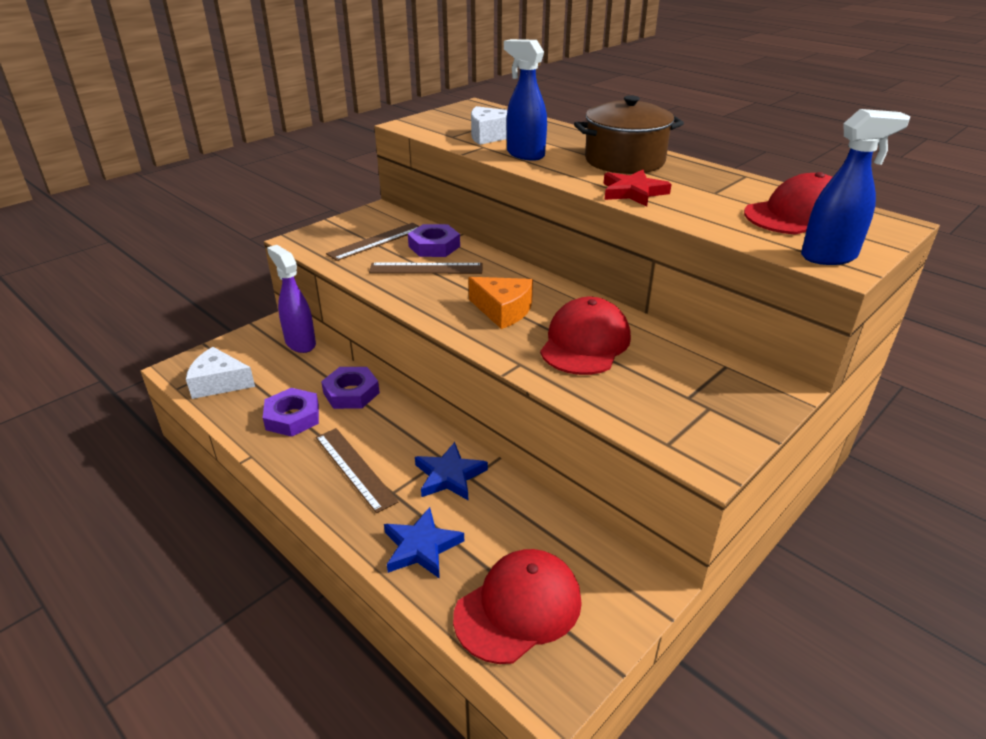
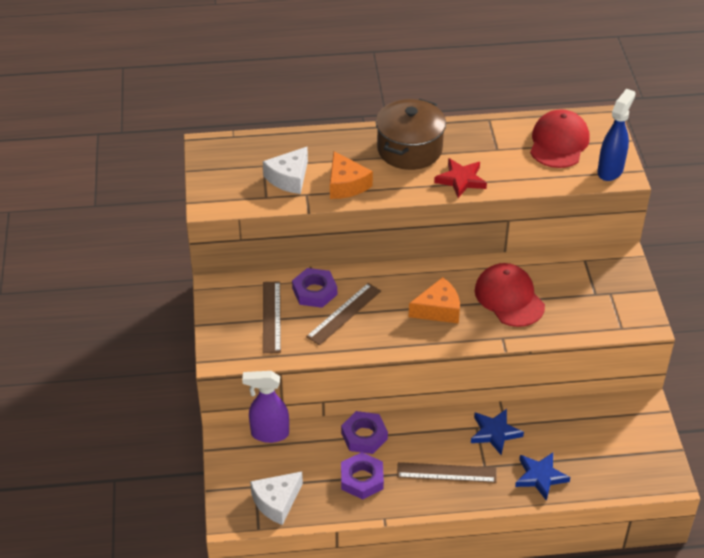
camera: 50 degrees left, 10 degrees up
(518, 608) = (615, 462): red cap -> none
(525, 154) = (346, 184): blue spray bottle -> orange cheese

